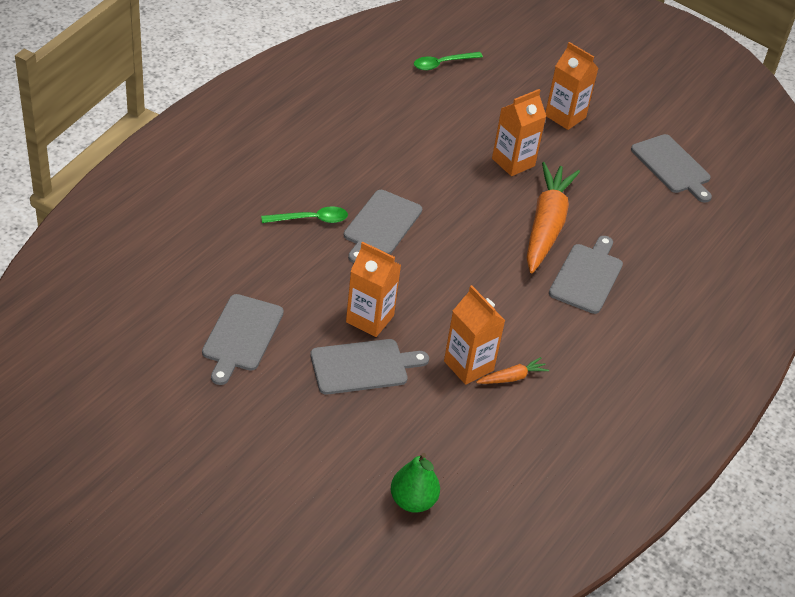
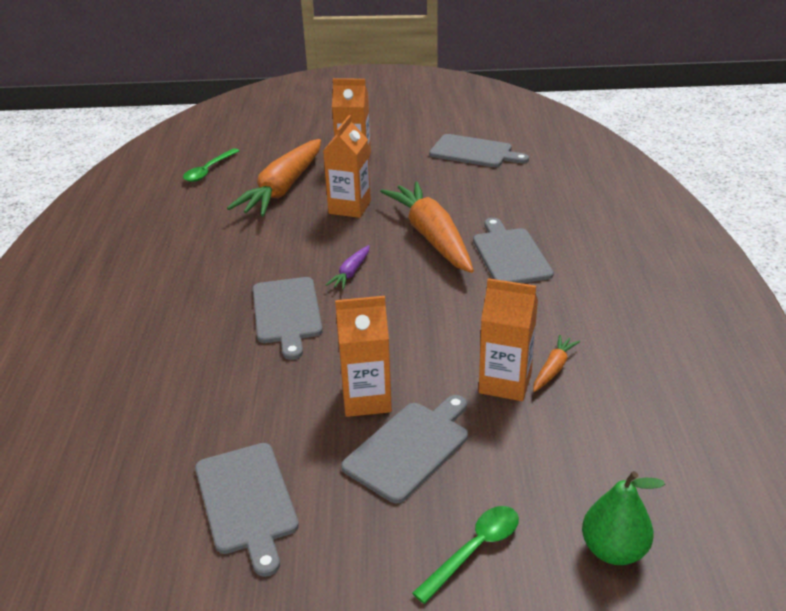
camera: 30 degrees left, 10 degrees down
(311, 219) = (210, 345): green spoon -> green spoon (474, 550)
(455, 220) = (351, 273): none -> purple carrot
(481, 114) = (282, 189): none -> orange carrot

